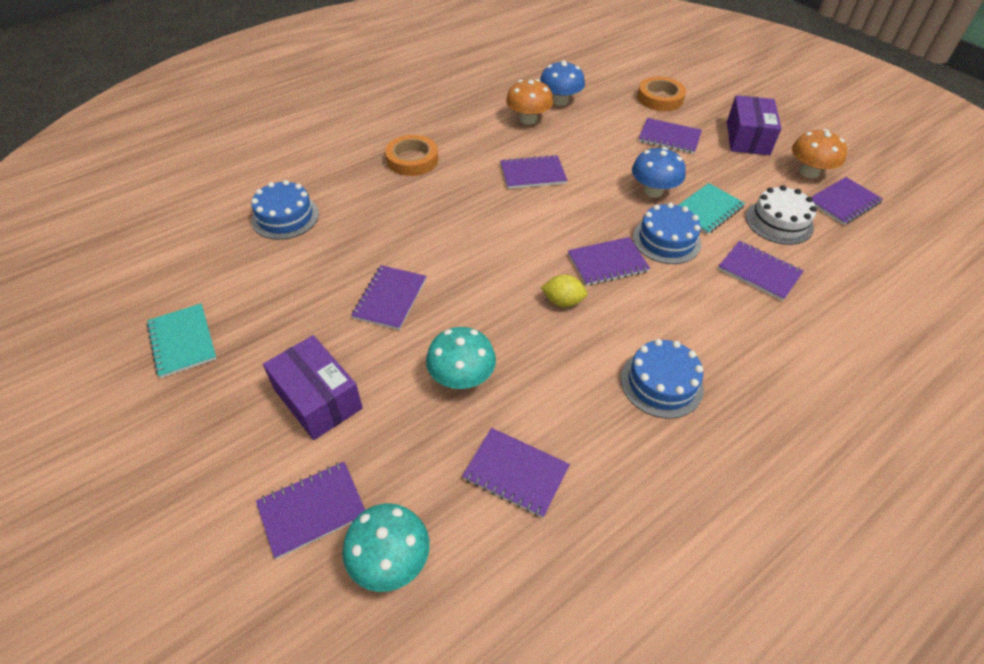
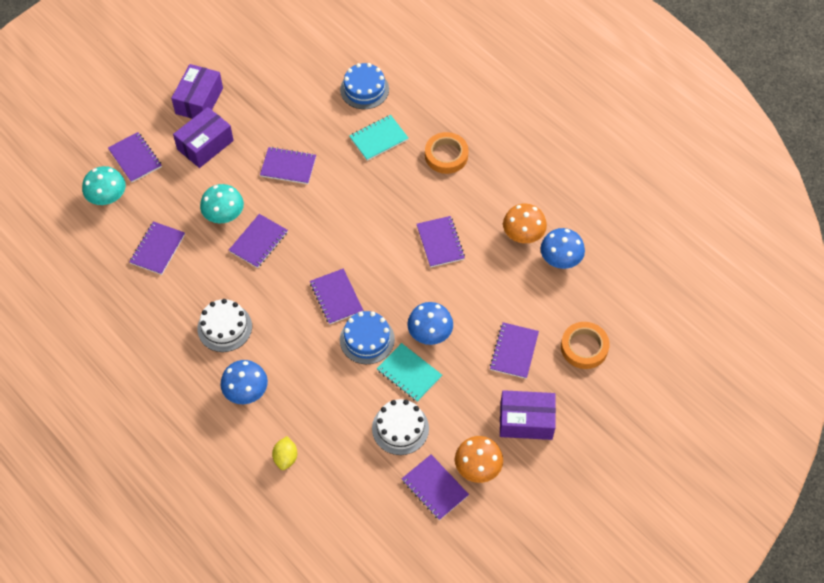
camera: 85 degrees right, 10 degrees up
(182, 341) = (244, 68): turquoise notebook -> turquoise notebook (378, 139)
(221, 405) = (199, 101): none -> purple box
(563, 301) = (294, 269): yellow lemon -> yellow lemon (285, 458)
(661, 383) = (224, 327): blue cake -> white cake
(759, 272) = (336, 403): purple notebook -> purple notebook (258, 242)
(762, 361) = (246, 391): none -> blue mushroom

